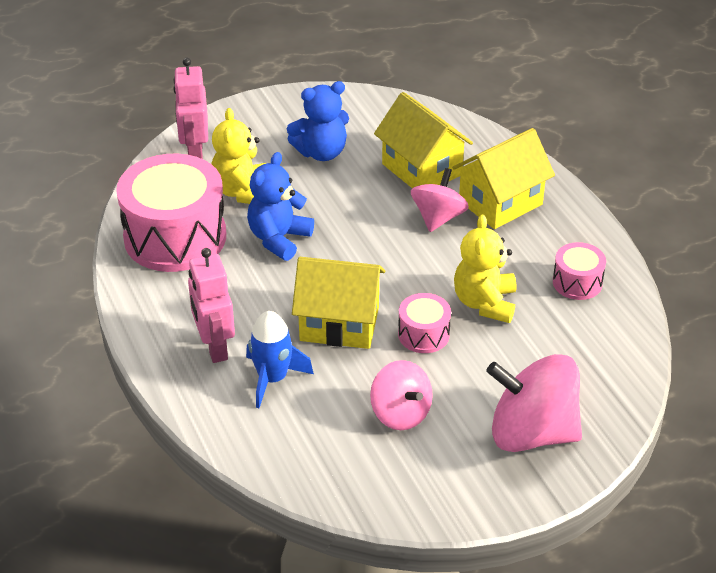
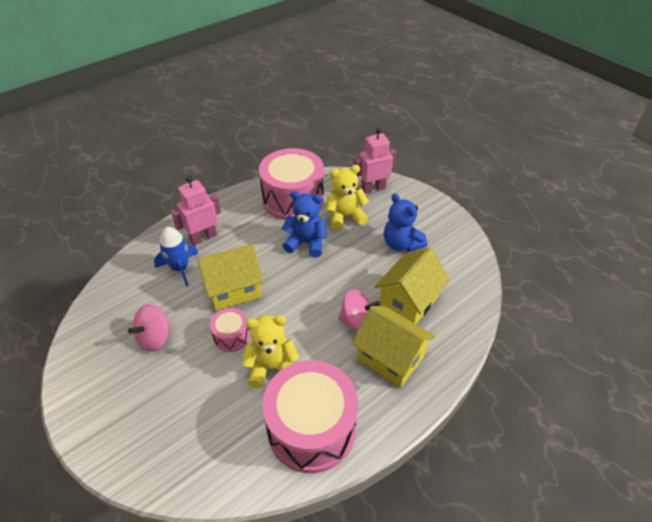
camera: 75 degrees right, 5 degrees up
(339, 324) = (233, 289): yellow house -> yellow house turned 75 degrees clockwise
(531, 433) = (139, 421): pink spinning top -> none
(577, 282) = (311, 428): pink drum -> pink drum, size x2.13

